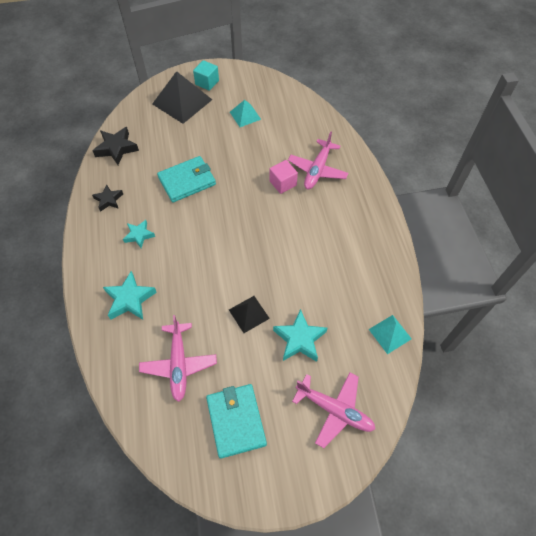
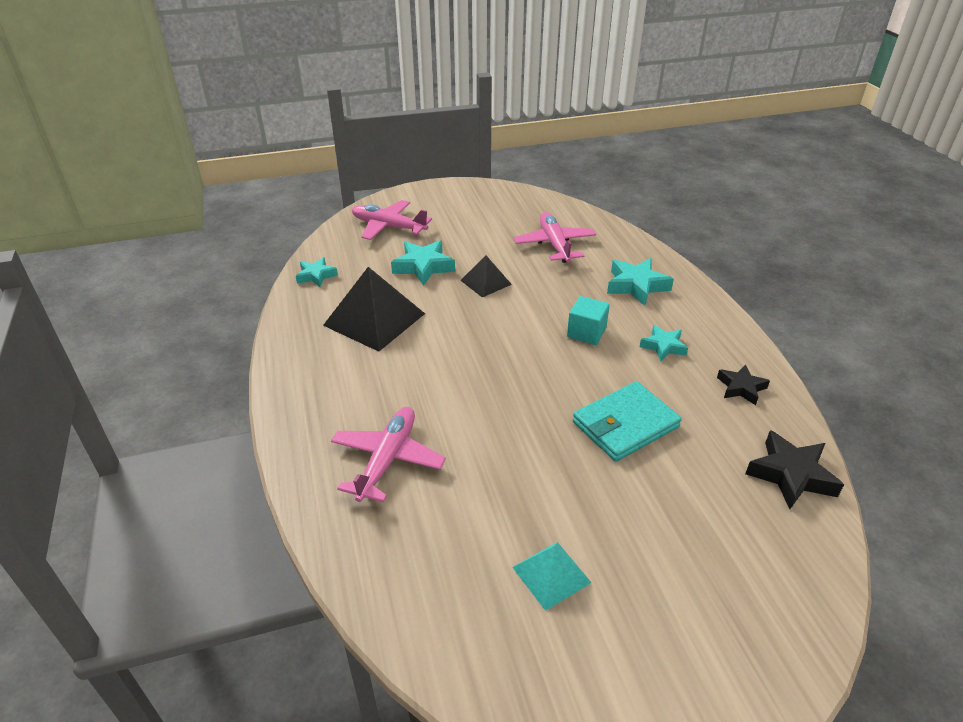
camera: 175 degrees right, 20 degrees down
(182, 101) = (717, 604): black pyramid -> black pyramid (374, 319)
(207, 82) = (680, 677): turquoise cube -> turquoise cube (586, 333)
(236, 421) = (486, 217): turquoise wallet -> none
(283, 183) = (452, 432): pink cube -> none
(390, 334) = (316, 276): turquoise pyramid -> turquoise star

